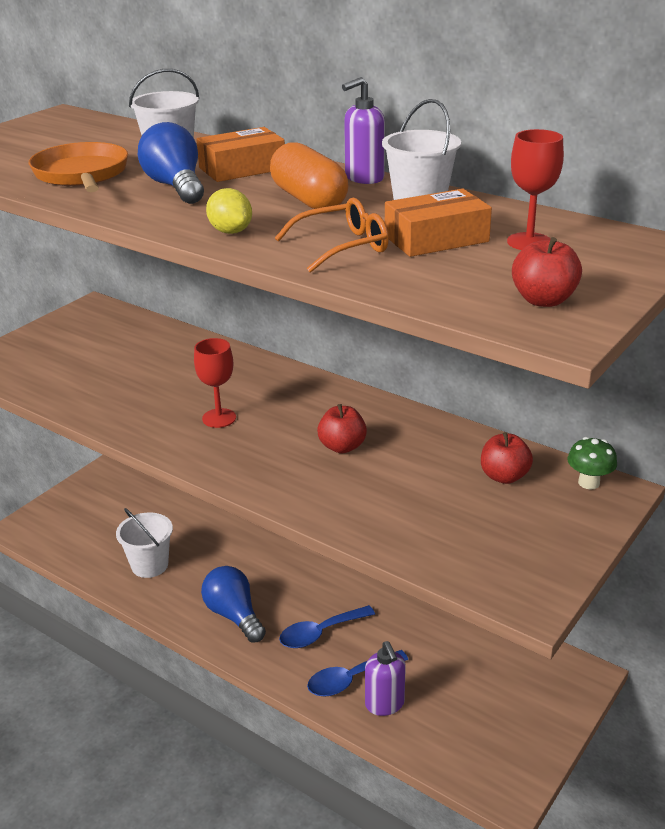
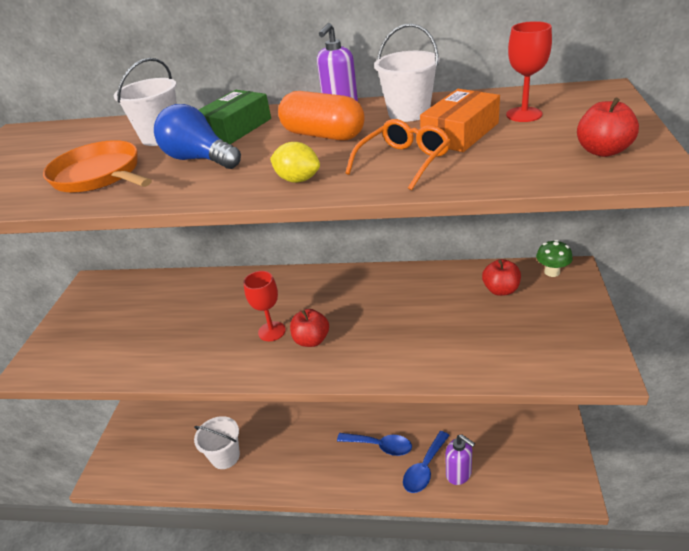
camera: 25 degrees left, 5 degrees up
(234, 615) = (314, 463): blue light bulb -> none
(242, 168) = (235, 128): orange box -> green box
(320, 633) = (380, 446): blue spoon -> blue spoon turned 105 degrees counterclockwise
(342, 447) = (379, 315): red apple -> red apple (311, 340)

